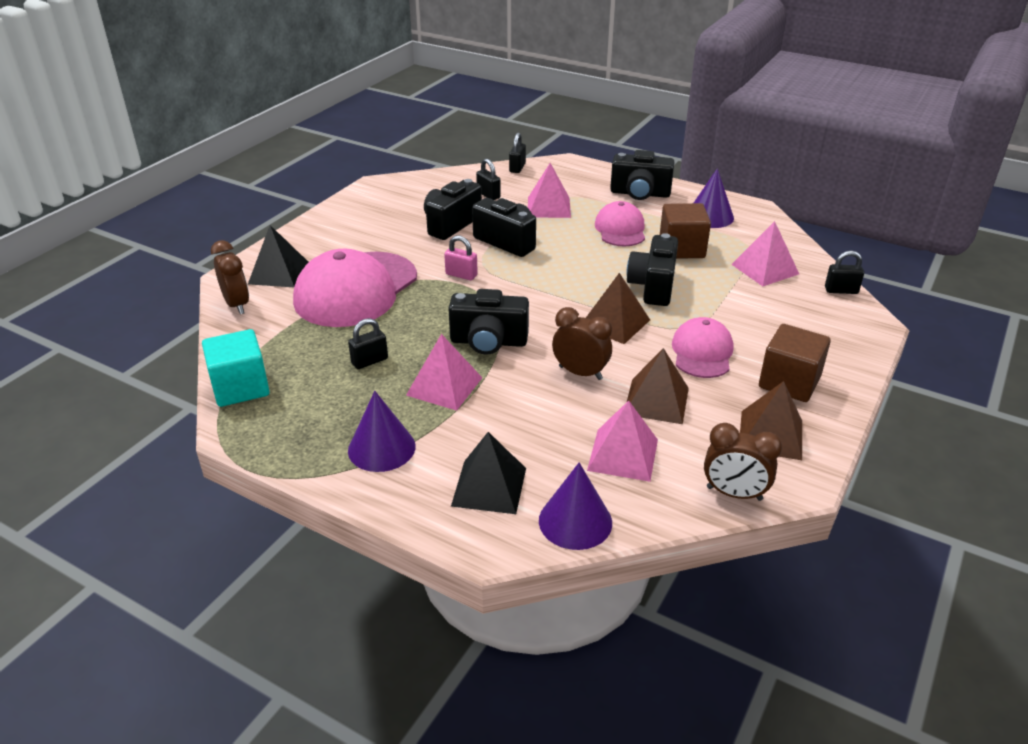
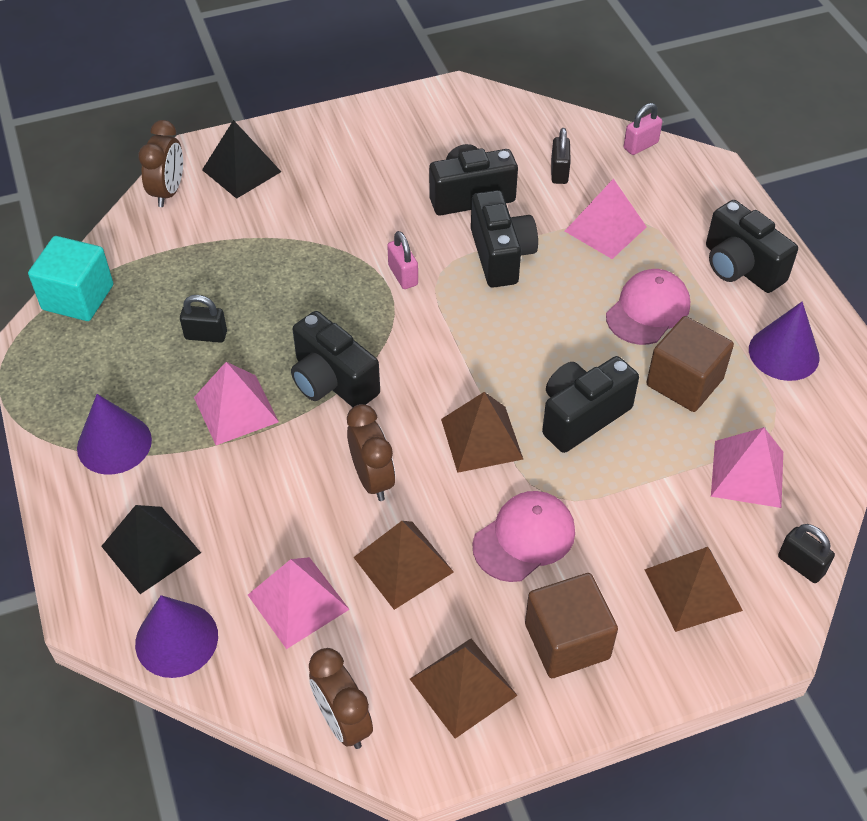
camera: 40 degrees right, 15 degrees up
(356, 289) = (286, 235): pink cap -> none
(517, 168) = (640, 145): black padlock -> pink padlock
(812, 326) = (693, 590): none -> brown pyramid

